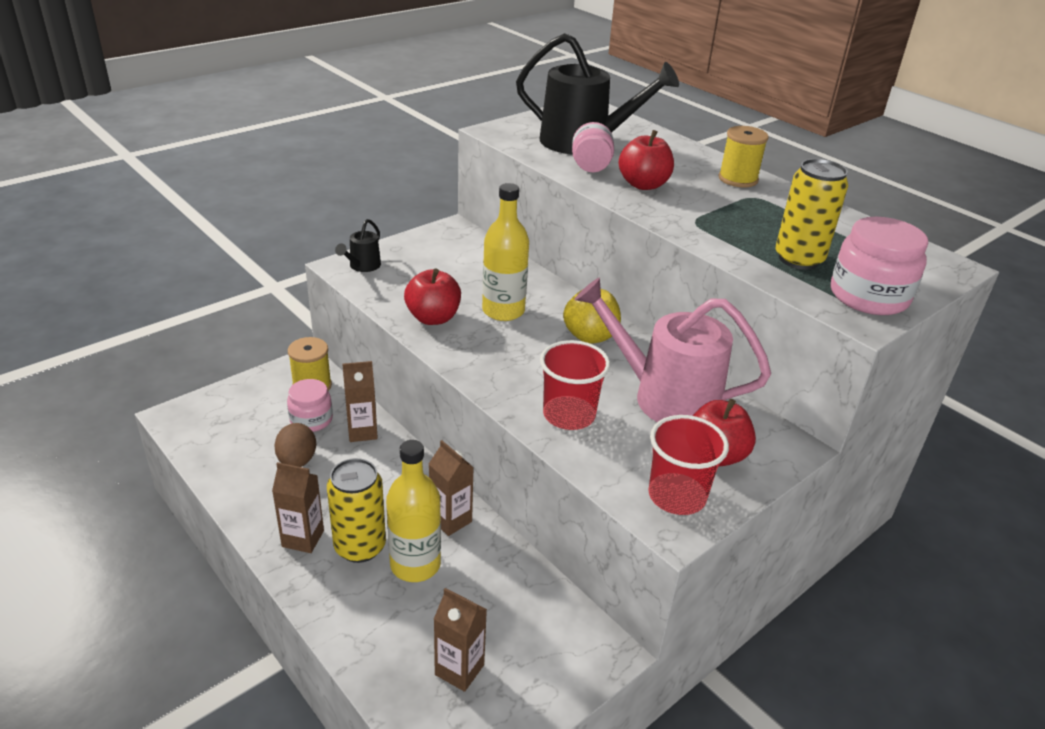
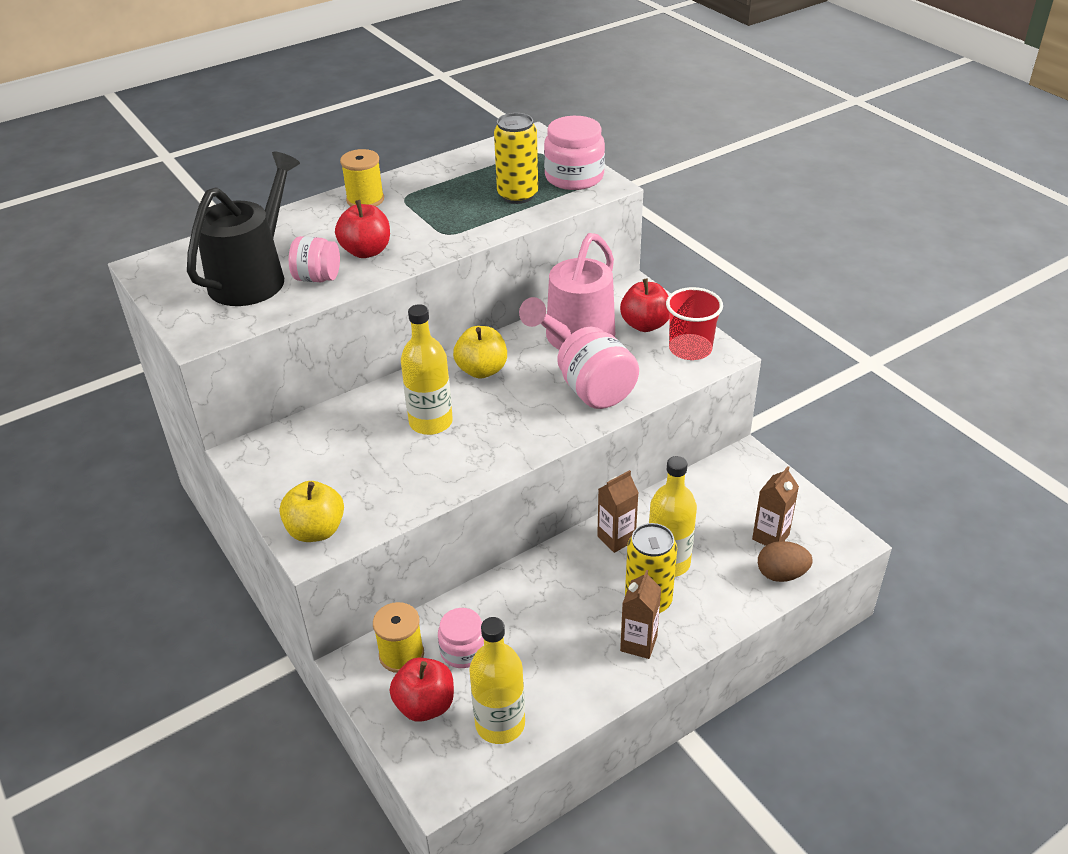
camera: 80 degrees left, 5 degrees up
(227, 446) = (500, 724): none -> yellow bottle
(297, 461) = (530, 657): brown egg -> brown egg (781, 574)
(362, 266) = (316, 530): black watering can -> yellow apple
(362, 432) = (488, 605): brown carton -> none
(433, 318) = (436, 472): red apple -> red apple (425, 705)
(569, 415) = (596, 392): red cup -> pink jar

